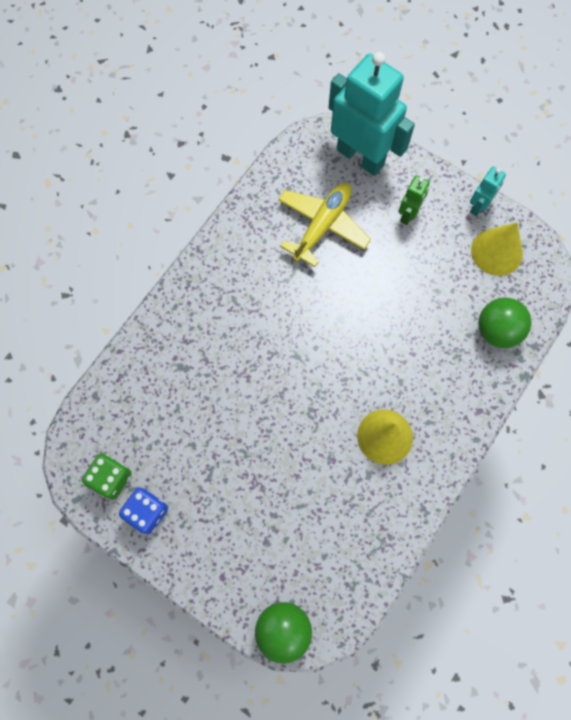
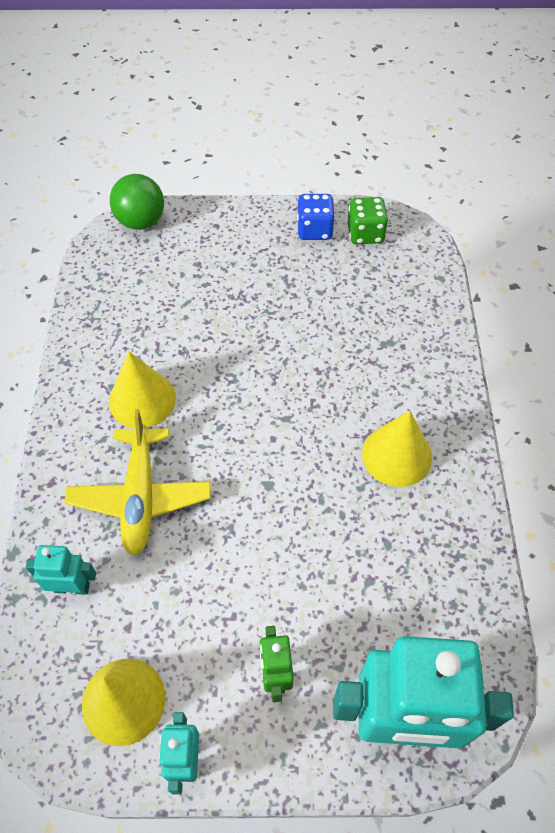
camera: 145 degrees right, 15 degrees down
(247, 285) = (397, 455): none -> yellow cone
(322, 226) = (372, 581): yellow plane -> yellow plane (140, 496)
(497, 331) = (72, 587): green ball -> turquoise robot

